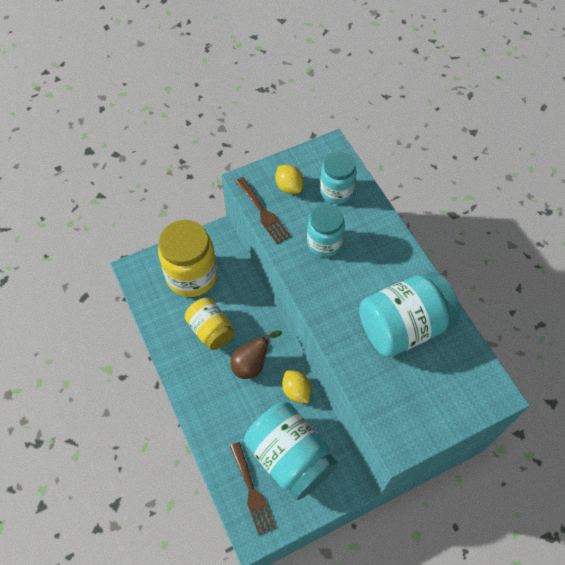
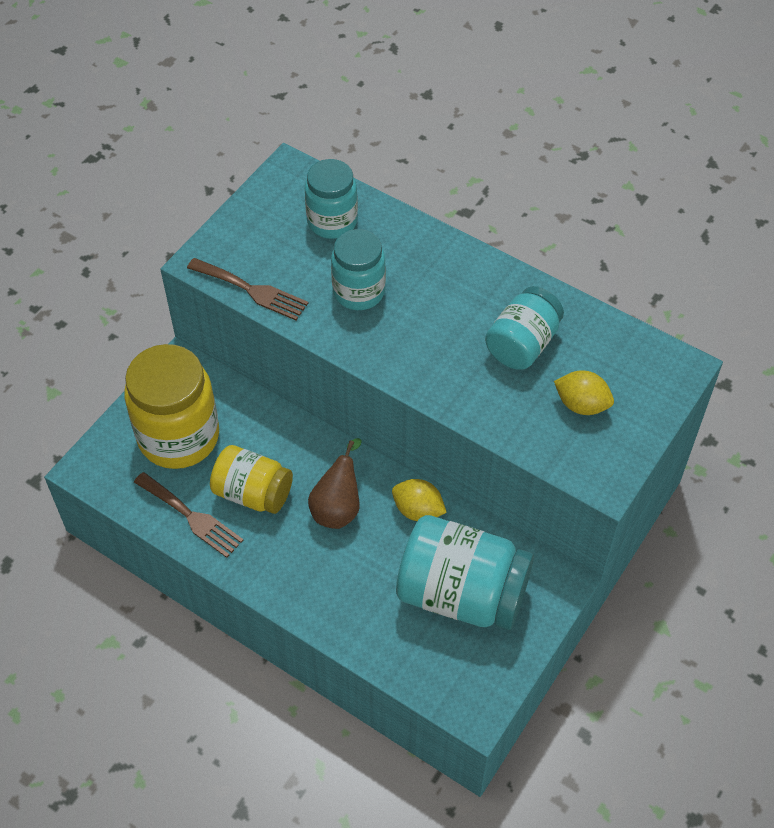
camera: 30 degrees left, 5 degrees down
(252, 491) = (440, 660): brown fork -> brown fork (191, 517)
(289, 187) = (265, 243): yellow lemon -> yellow lemon (581, 404)
(403, 326) = (522, 344): turquoise jar -> turquoise jar, size x0.62

